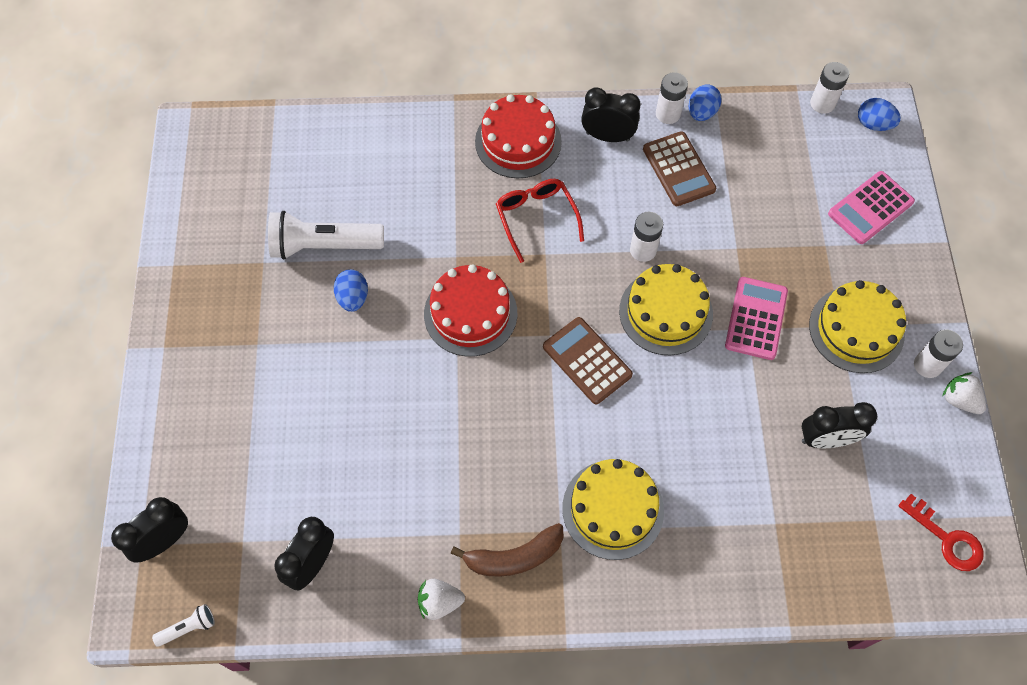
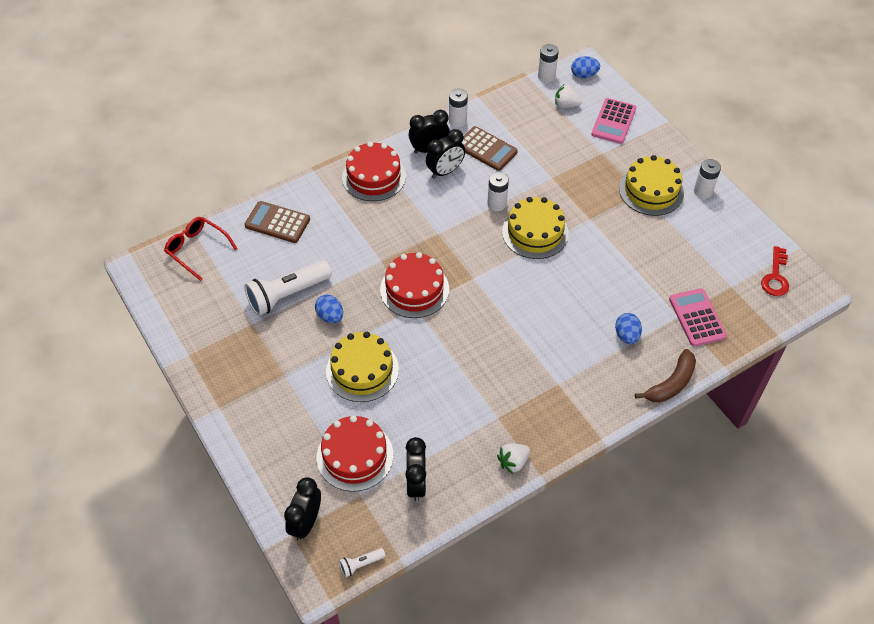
camera: 30 degrees left, 10 degrees down
(188, 627) = (361, 564): white flashlight -> white flashlight turned 150 degrees counterclockwise
(267, 489) = (355, 456): none -> red cake
(514, 557) = (540, 413): brown banana -> brown banana (671, 383)
(536, 218) = (417, 215): red glasses -> red glasses (197, 249)
(587, 361) = (506, 281): brown calculator -> brown calculator (277, 222)
(613, 509) = (580, 356): yellow cake -> yellow cake (362, 370)
(701, 112) = (478, 111): blue egg -> blue egg (626, 335)
(756, 318) = (590, 211): pink calculator -> pink calculator (697, 318)
(826, 439) = (675, 257): black clock -> black clock (445, 171)
(947, 538) = (775, 277): red key -> red key turned 90 degrees clockwise
(959, 400) = (732, 201): white strawberry -> white strawberry (566, 105)

